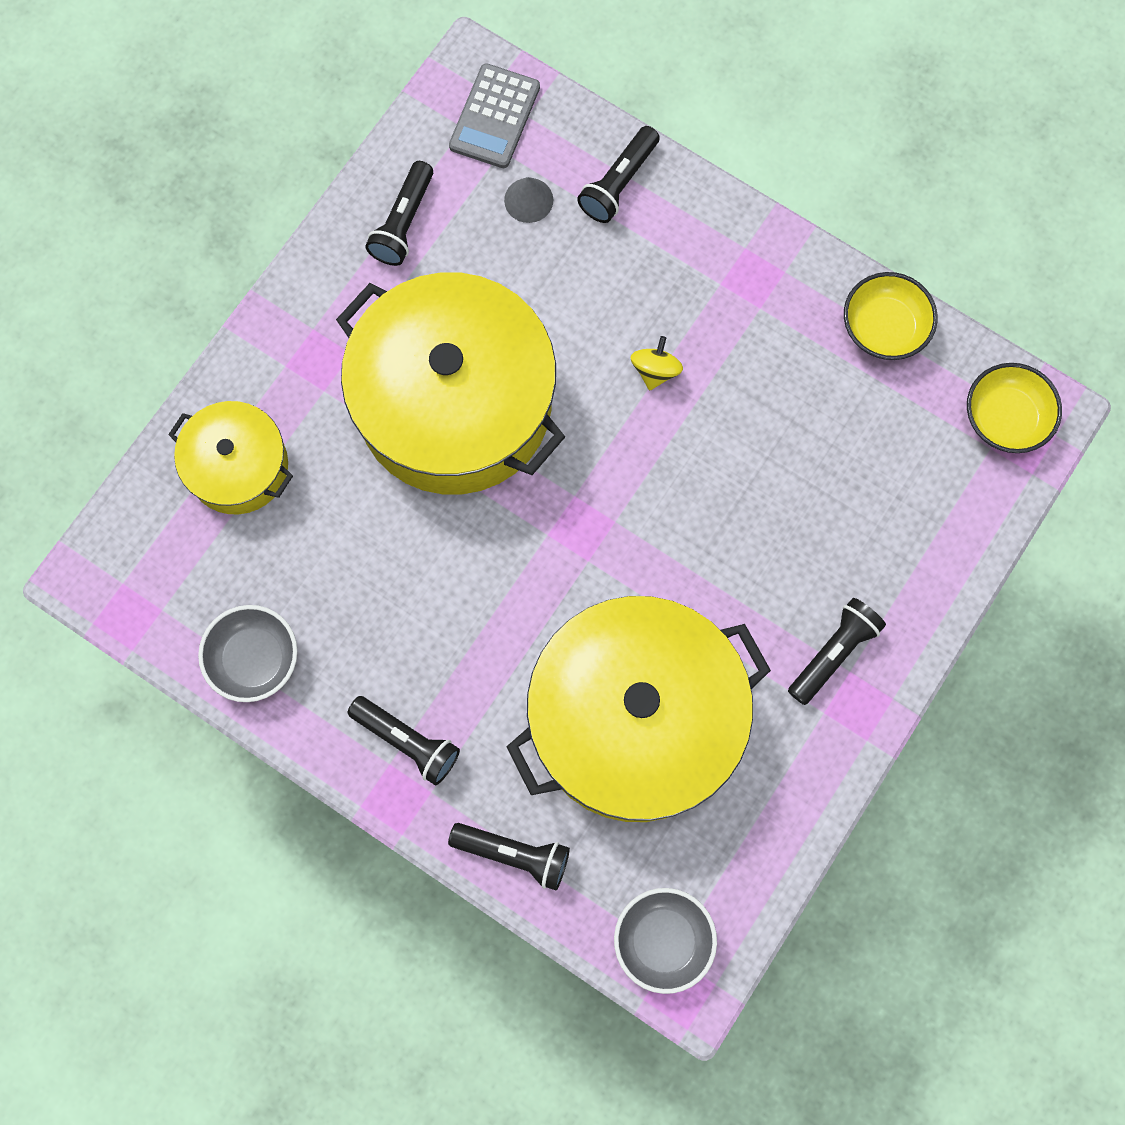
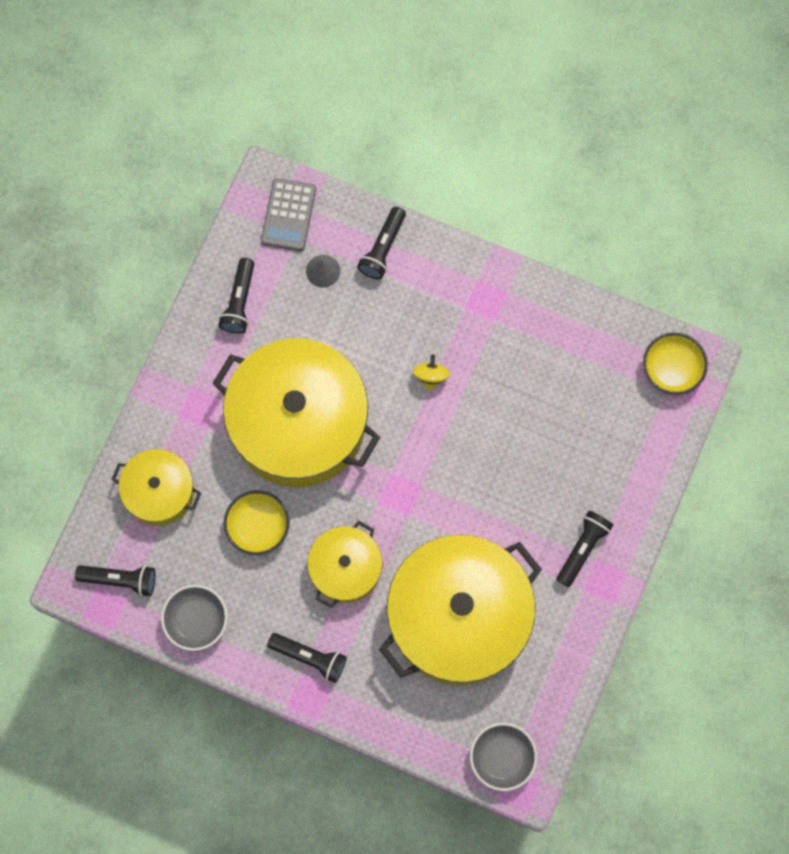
camera: 10 degrees left, 0 degrees up
(483, 621) = (345, 568): none -> yellow pot
(513, 854) = (394, 719): black flashlight -> black flashlight (120, 580)
(884, 328) = (581, 320): yellow bowl -> yellow bowl (258, 526)

